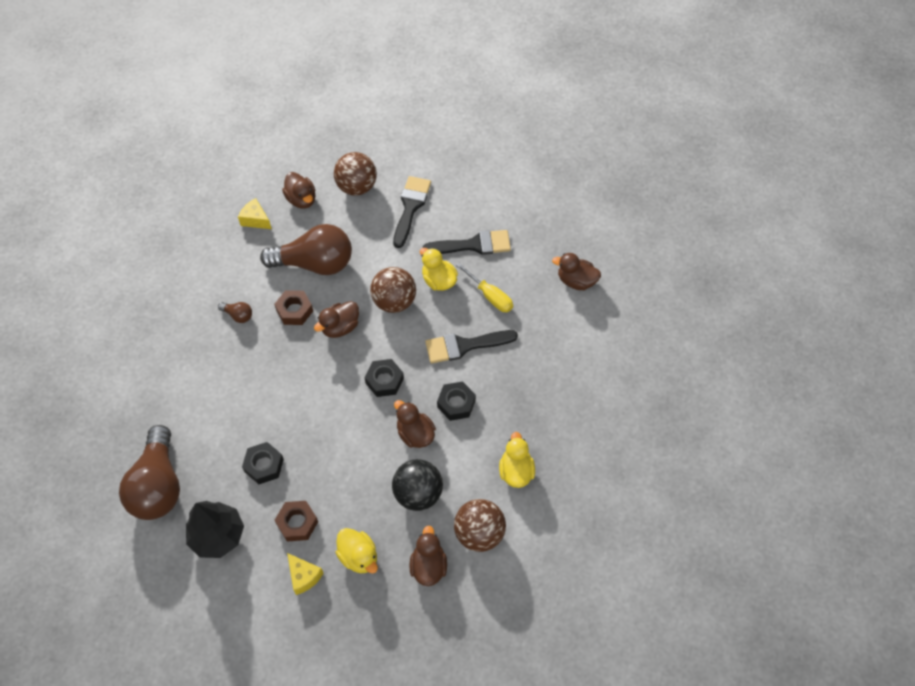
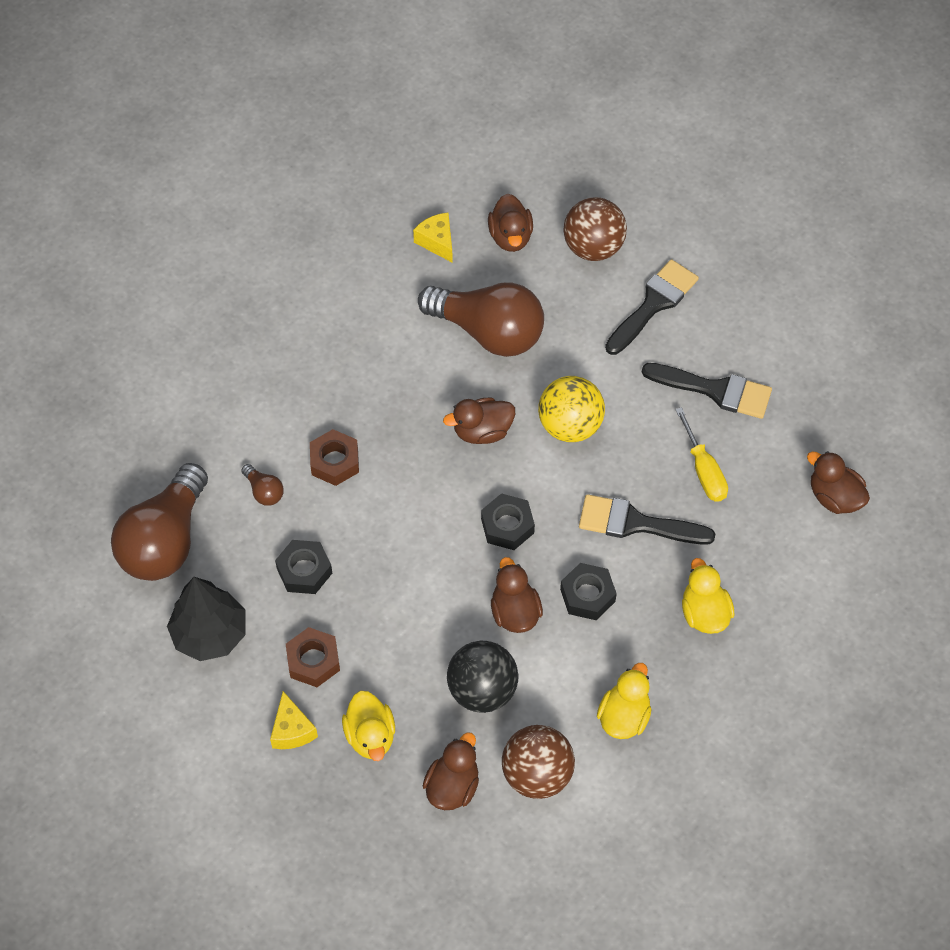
camera: 25 degrees right, 0 degrees up
(238, 315) = (357, 362): brown light bulb -> brown light bulb (264, 491)
(294, 310) = (433, 385): brown nut -> brown nut (335, 462)
(394, 301) = (570, 425): brown ball -> yellow ball
(438, 280) = (643, 421): yellow duck -> yellow duck (704, 613)

